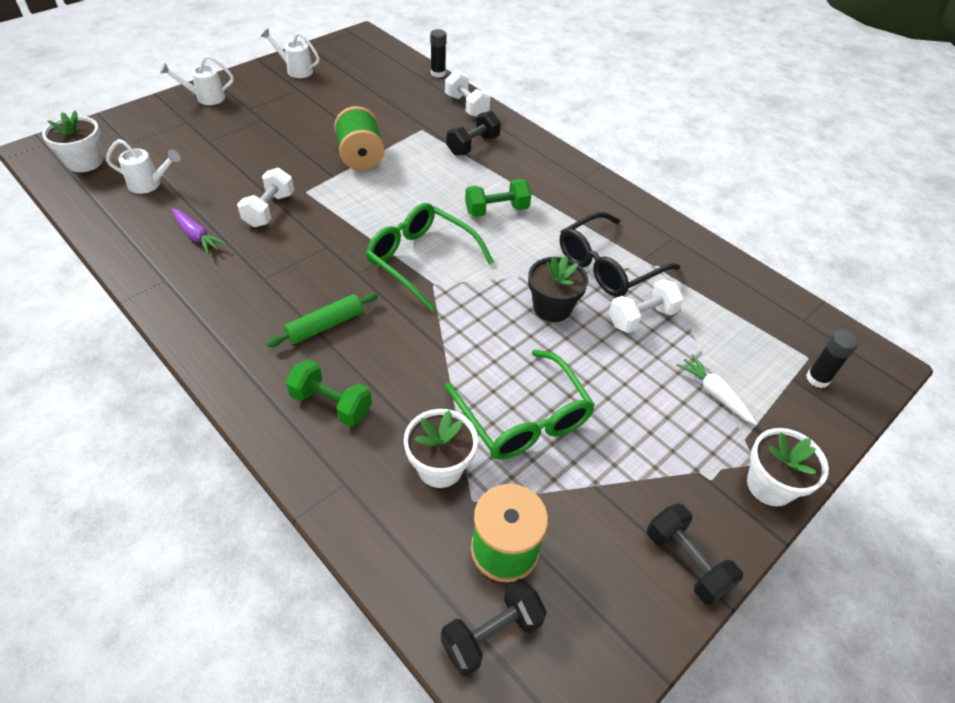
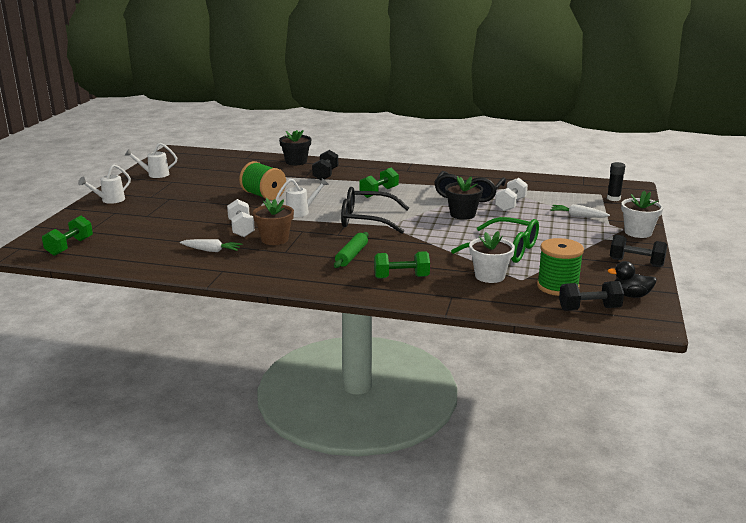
camera: 30 degrees left, 25 degrees down
(85, 162) = (70, 247): white flower pot -> green dumbbell
(150, 184) = (138, 242): white watering can -> white watering can (301, 212)
(197, 236) = (211, 250): purple carrot -> white carrot
(280, 248) = (274, 239): none -> brown flower pot
(421, 260) = (366, 220): green glasses -> black glasses
(438, 73) = (255, 154): black glue stick -> none
(466, 106) = (296, 162): white dumbbell -> black flower pot
(492, 634) = (589, 309): black dumbbell -> black dumbbell turned 60 degrees clockwise
(589, 642) = (631, 295): none -> black duck

